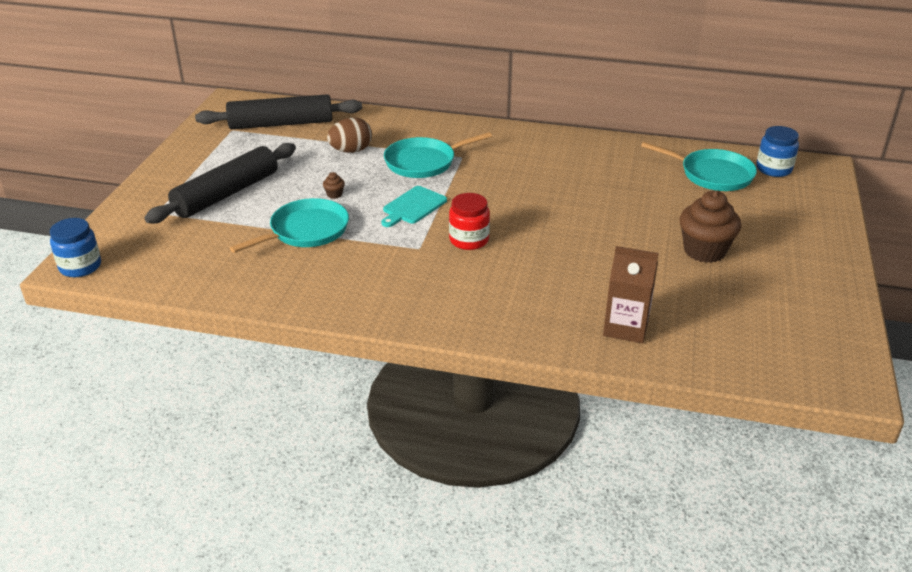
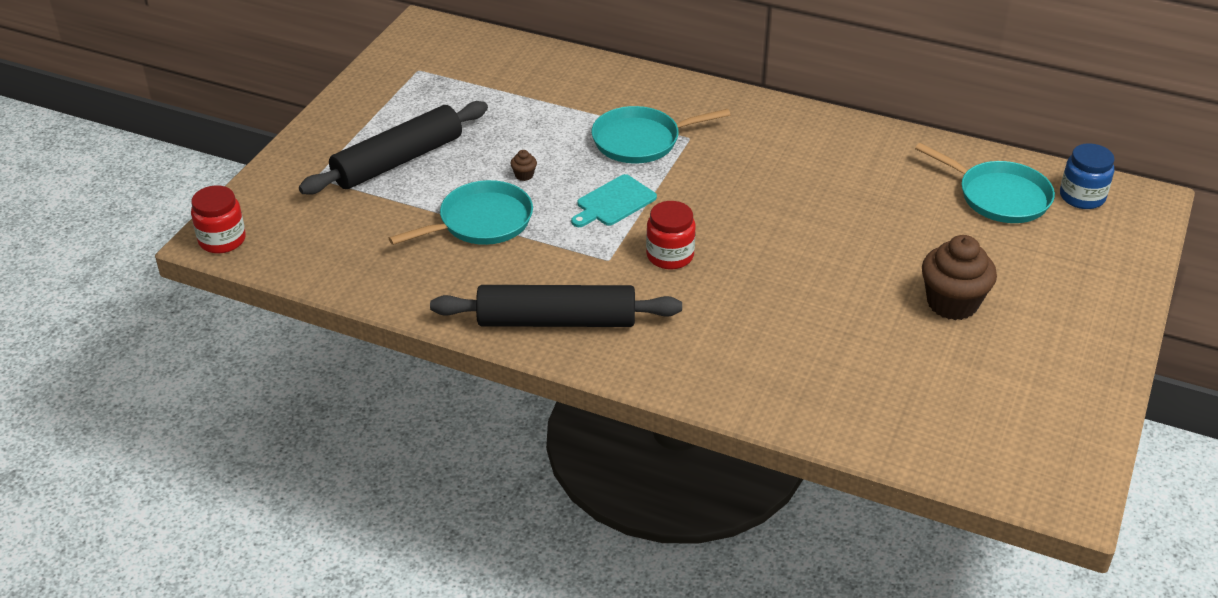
camera: 10 degrees right, 5 degrees up
(80, 266) = (222, 240): blue jar -> red jar
(281, 124) = (478, 66): black rolling pin -> black rolling pin (556, 321)
(351, 151) = (556, 115): brown egg -> none
(626, 327) = (824, 393): brown carton -> none

